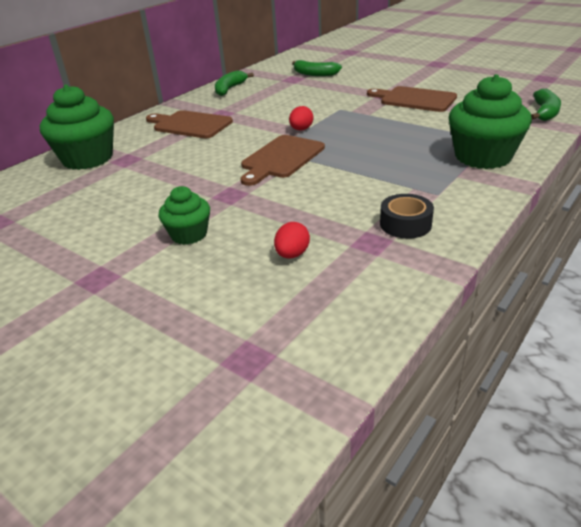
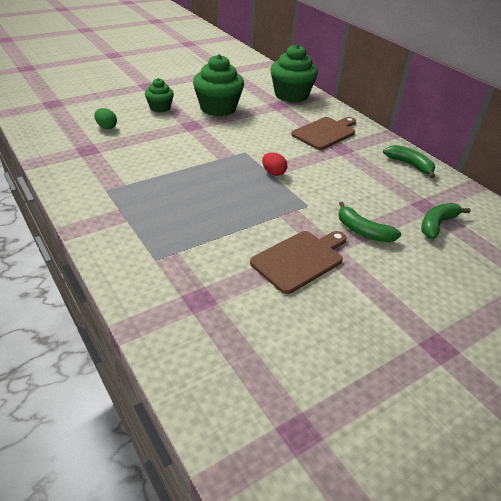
camera: 105 degrees right, 5 degrees up
(281, 158) = (225, 151): brown cutting board -> none
(292, 254) = (106, 127): red egg -> green egg
(405, 224) = (89, 165): black tape -> none
(483, 157) = (132, 235): green cupcake -> green cupcake (218, 108)
(544, 112) = (180, 337): green banana -> green banana (363, 231)

